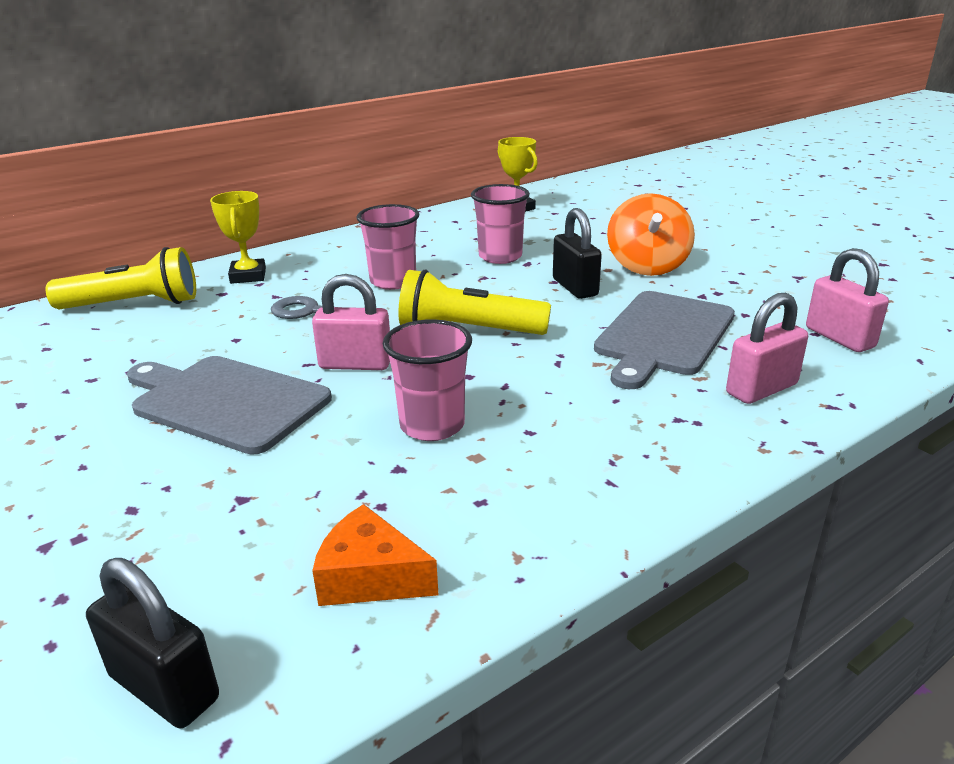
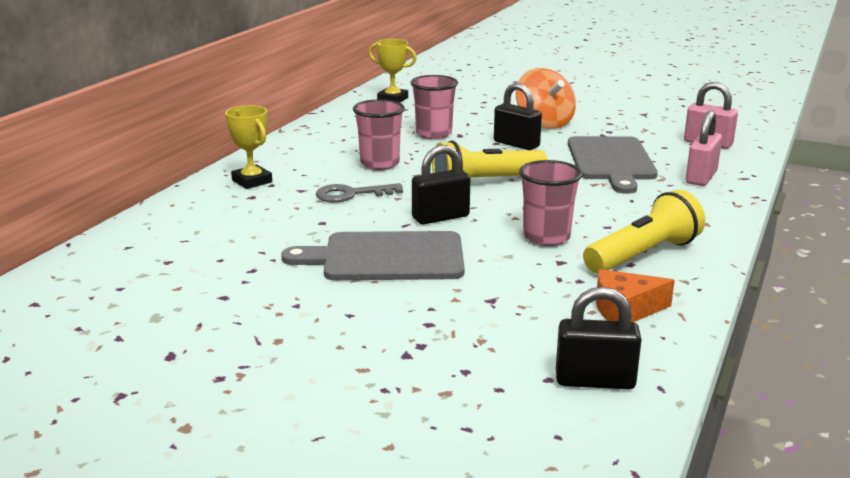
camera: 30 degrees left, 5 degrees down
(134, 305) = (188, 219): yellow flashlight -> yellow flashlight (643, 255)
(355, 364) = (440, 217): pink padlock -> black padlock

